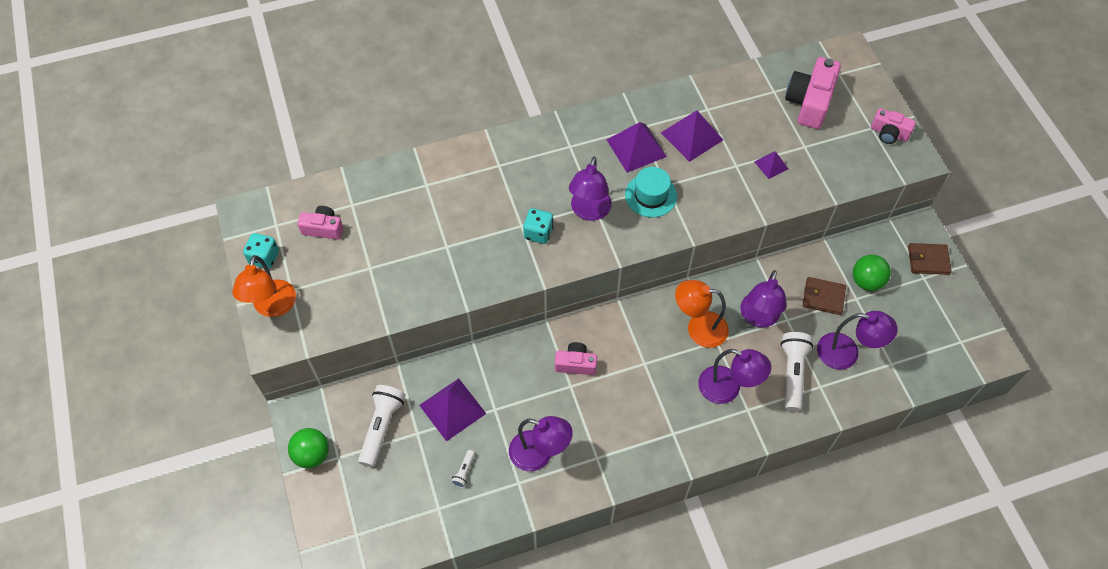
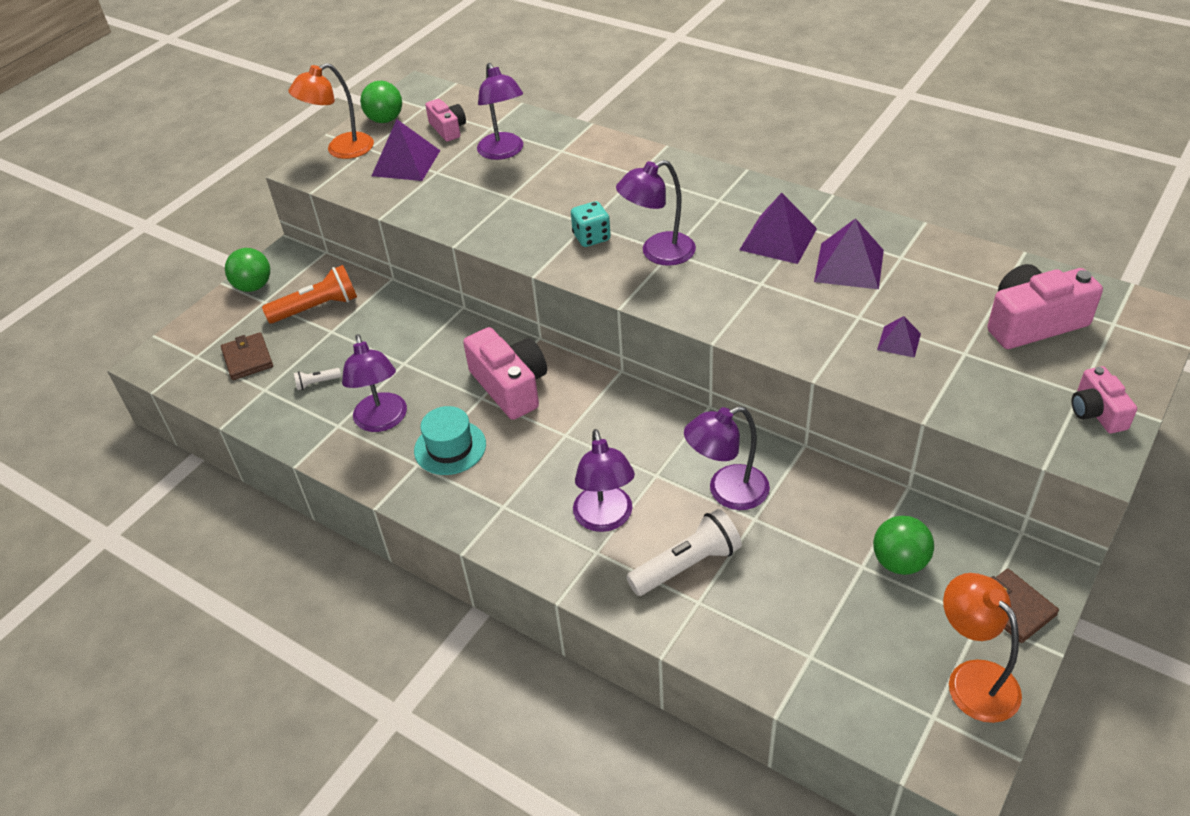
camera: 55 degrees right, 15 degrees down
(264, 257) = (385, 120): turquoise dice -> green ball
(382, 427) = (317, 308): white flashlight -> orange flashlight
(452, 409) = (377, 337): purple pyramid -> purple pyramid (406, 163)
(575, 364) = (510, 386): pink camera -> pink camera, size x1.71
(651, 195) = (733, 280): turquoise hat -> turquoise hat (450, 447)
(698, 328) = (655, 451): orange lamp -> orange lamp (973, 679)
(823, 297) = (825, 533): brown wallet -> brown wallet (247, 359)
(846, 353) = (773, 601): purple lamp -> purple lamp (503, 152)

